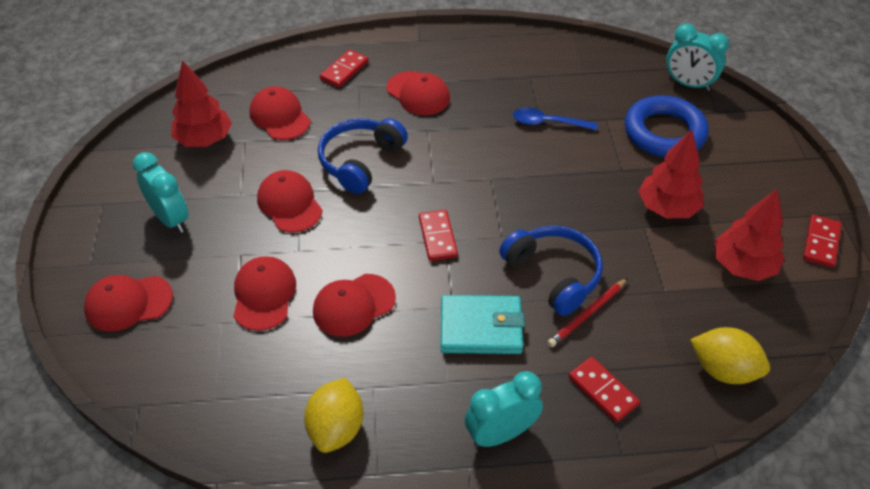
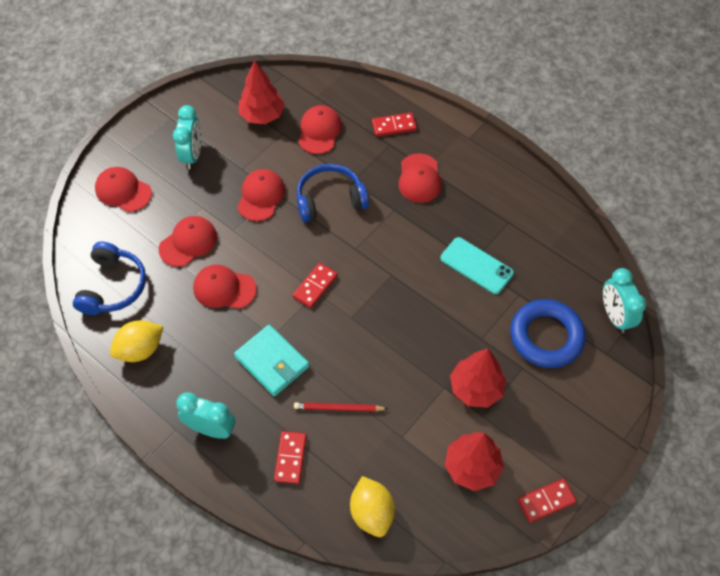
camera: 45 degrees right, 10 degrees up
(548, 123) = (476, 266): blue spoon -> turquoise phone
(553, 275) = (350, 367): blue headphones -> blue headphones (113, 286)

